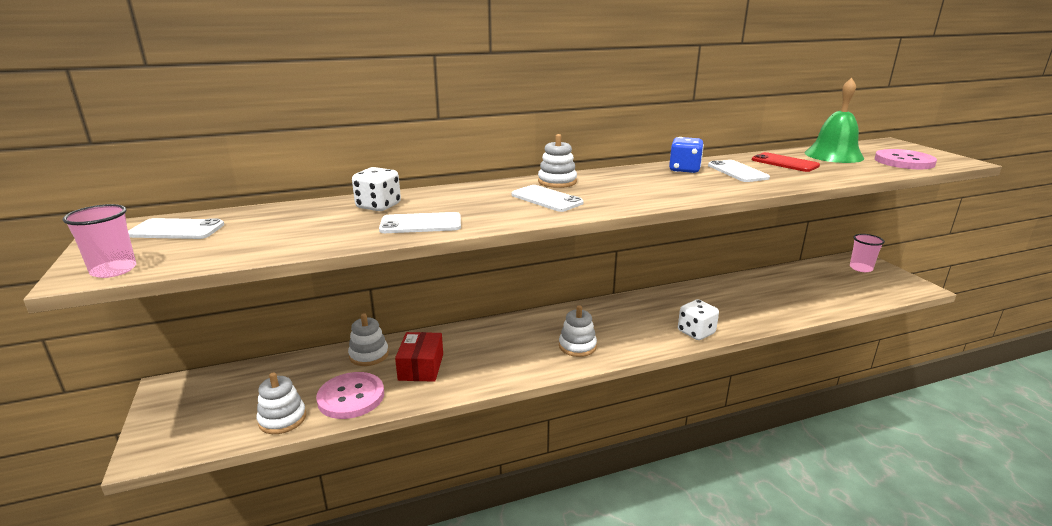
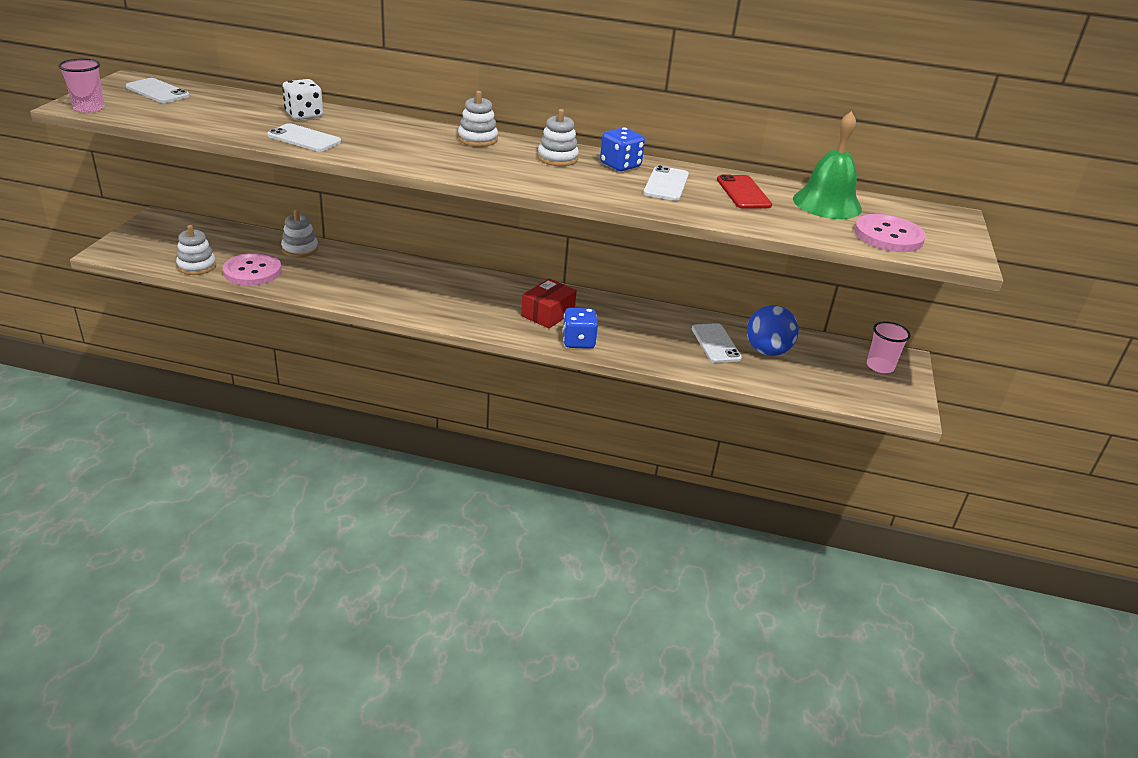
camera: 30 degrees right, 10 degrees up
(421, 367) = (323, 272): red box -> red box (548, 314)
(546, 199) = (434, 150): white phone -> white phone (716, 343)
(577, 346) = (459, 308): white stacking toy -> white stacking toy (557, 158)
(696, 332) = (578, 342): white dice -> blue dice
(799, 285) = (767, 351): none -> blue ball

